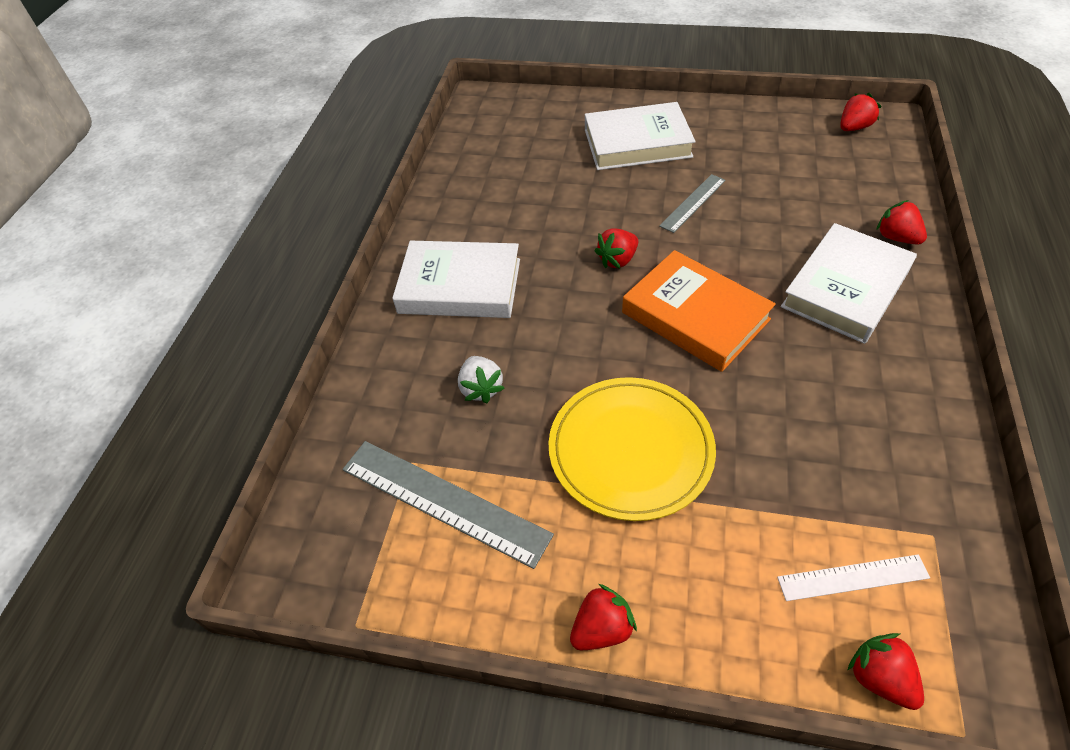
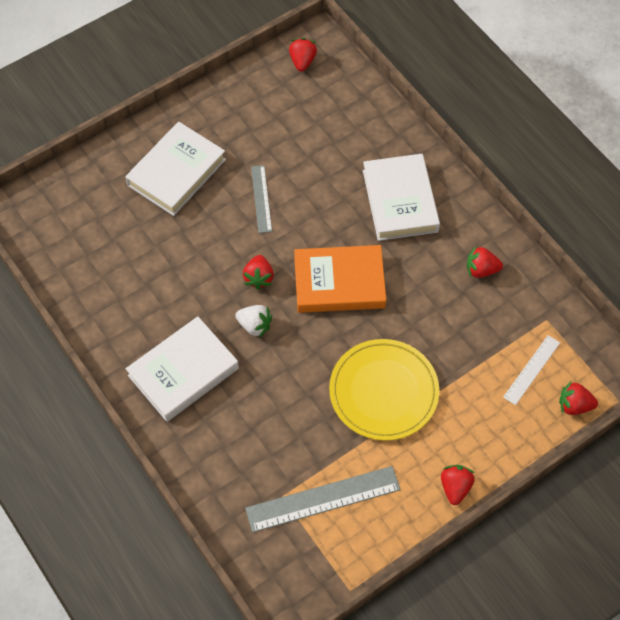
camera: 50 degrees left, 10 degrees up
(481, 388) = (272, 424): white strawberry -> white strawberry (254, 325)
(896, 237) = (397, 141): red strawberry -> red strawberry (481, 270)

